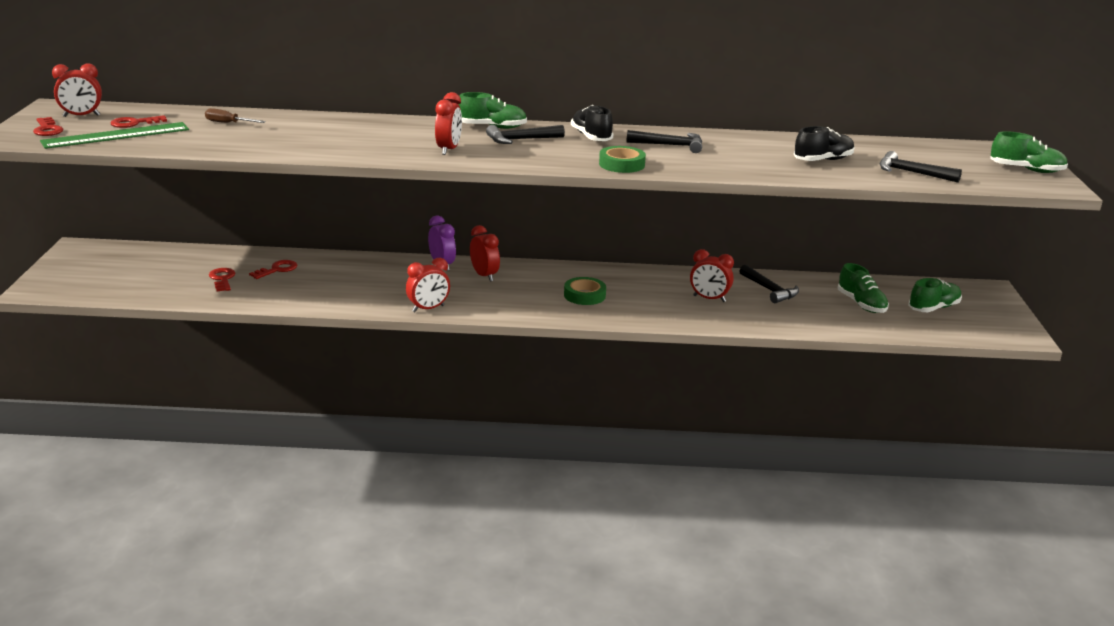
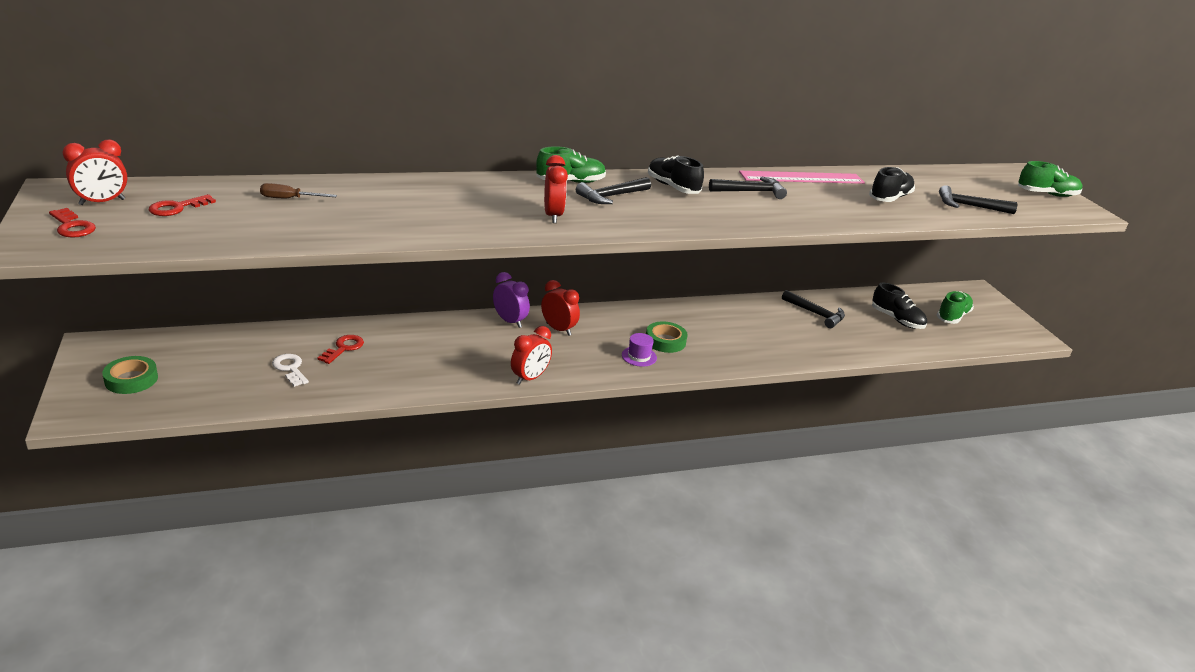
camera: 20 degrees left, 5 degrees up
(116, 135) = (168, 229): green ruler -> none
(222, 279) = (290, 369): red key -> white key
(547, 304) = (639, 356): none -> purple hat
(621, 164) = (730, 220): green tape -> green tape (131, 379)
(709, 298) = (773, 330): red clock -> none
(741, 138) = (802, 178): none -> pink ruler
(861, 304) = (897, 320): green shoe -> black shoe

